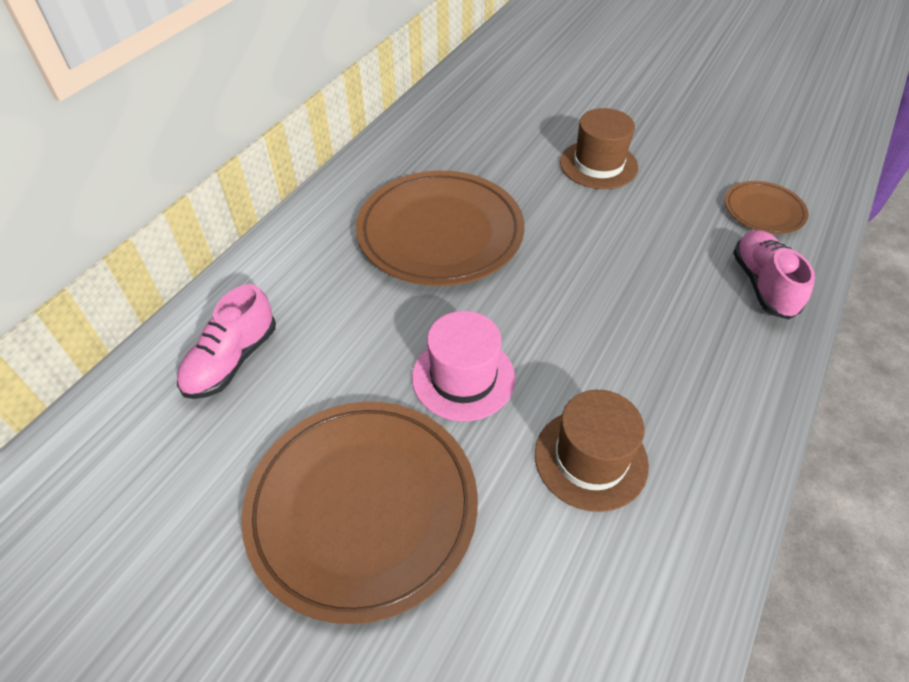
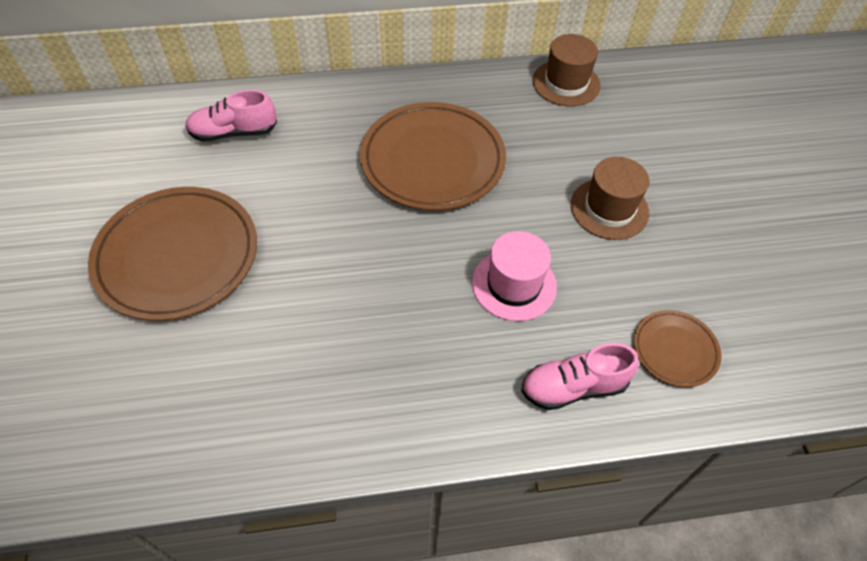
camera: 50 degrees right, 5 degrees up
(463, 377) = (311, 247): pink hat -> pink hat (514, 284)
(591, 459) = (298, 353): brown hat -> brown hat (566, 83)
(762, 284) = (573, 387): pink shoe -> pink shoe turned 150 degrees counterclockwise

